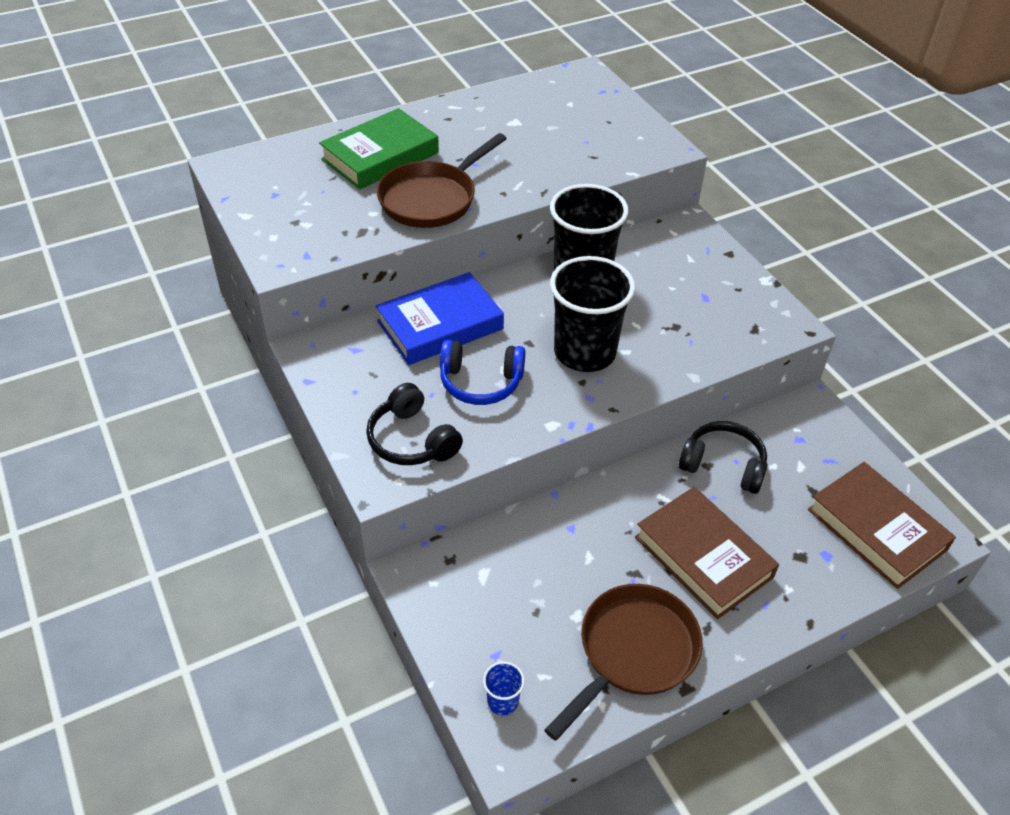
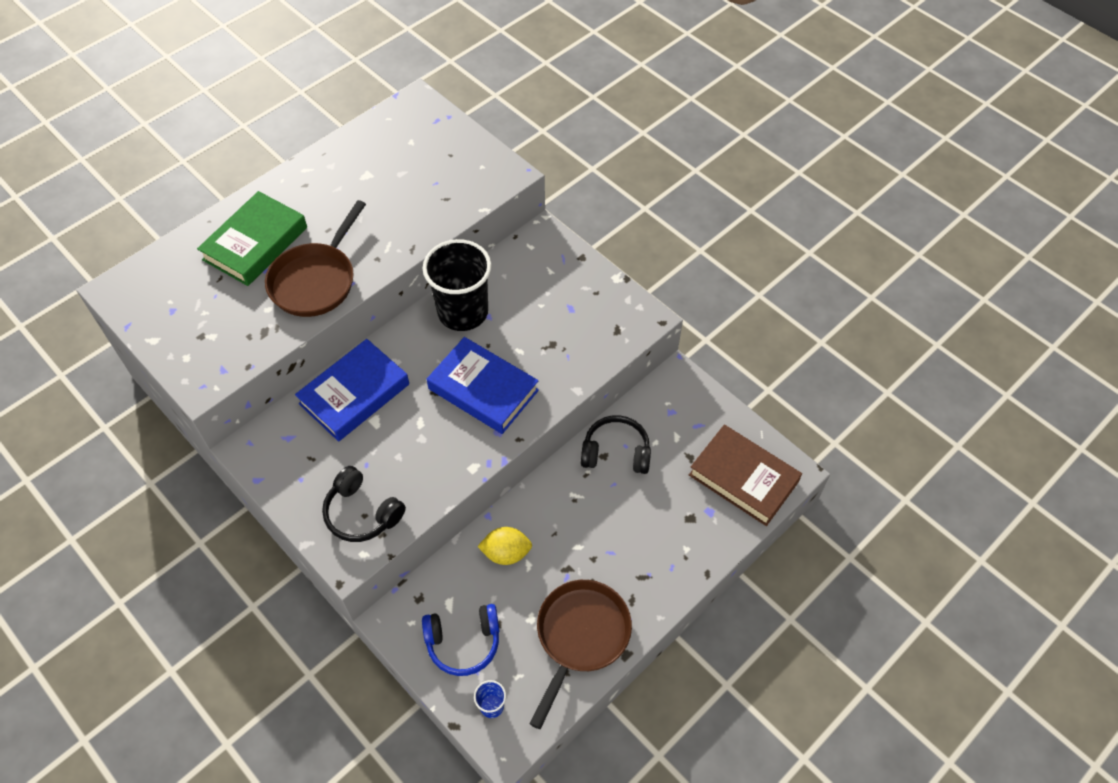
camera: 15 degrees left, 10 degrees up
(480, 382) = (404, 442): blue headphones -> blue headphones (463, 642)
(565, 538) = (506, 553): none -> yellow lemon
(584, 352) = (483, 389): black cup -> blue book
(703, 557) = (617, 539): brown book -> none

